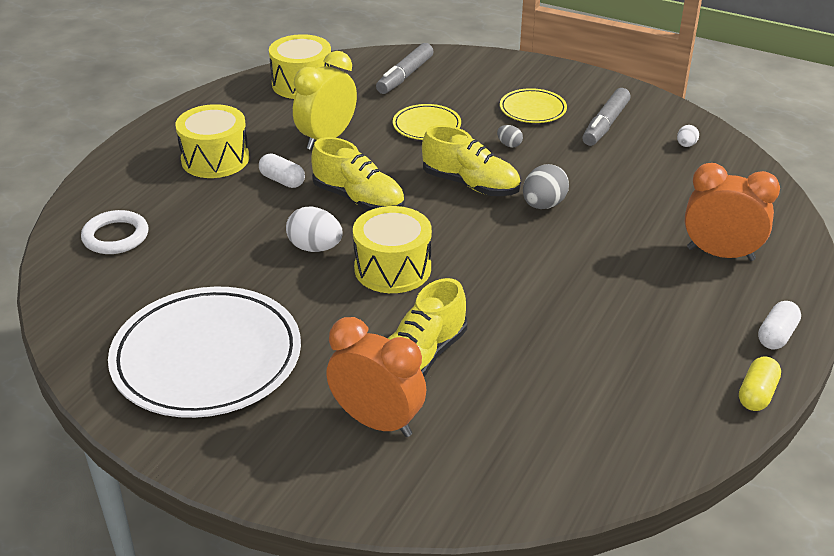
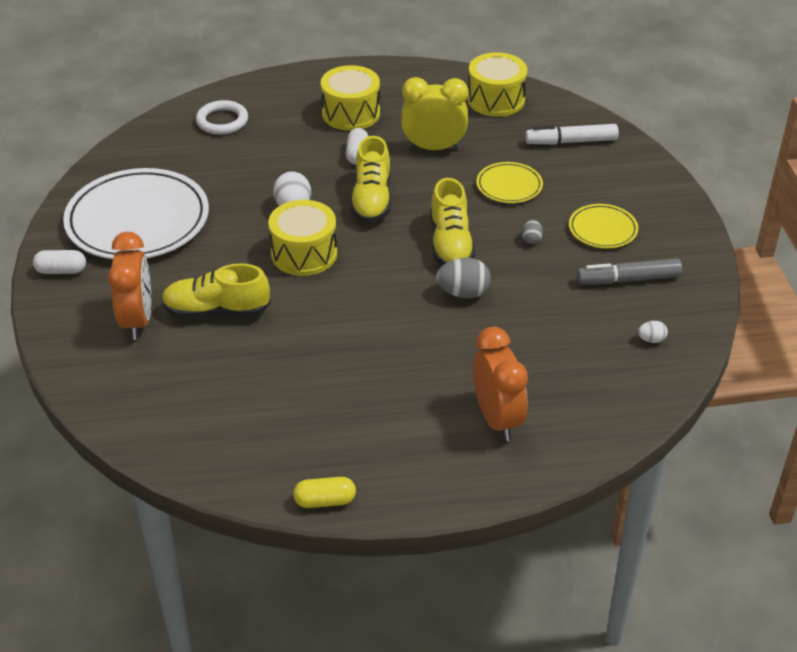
camera: 55 degrees right, 5 degrees up
(405, 76) = (571, 141): grey marker -> white marker
(776, 335) = (412, 489): white capsule -> white capsule (61, 270)

